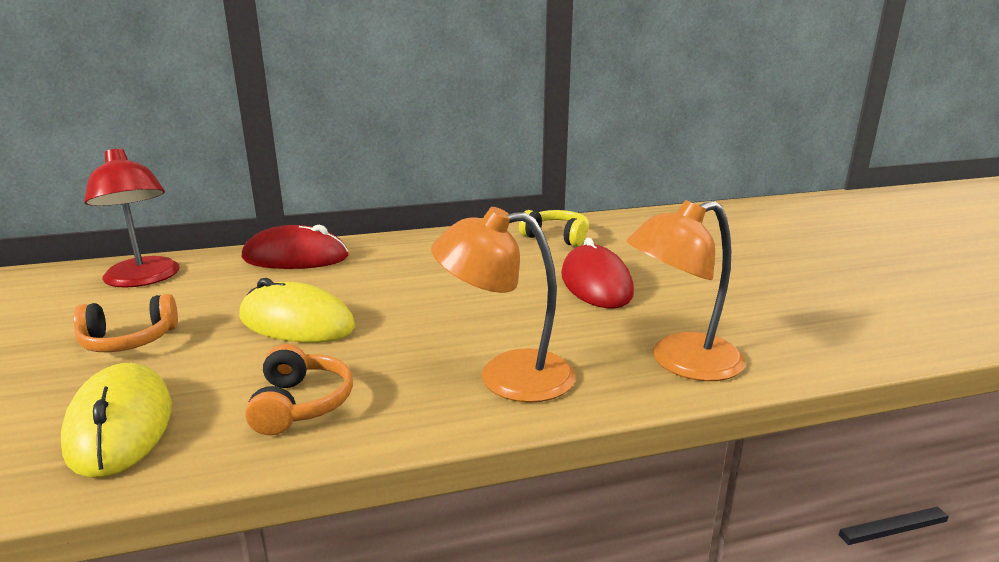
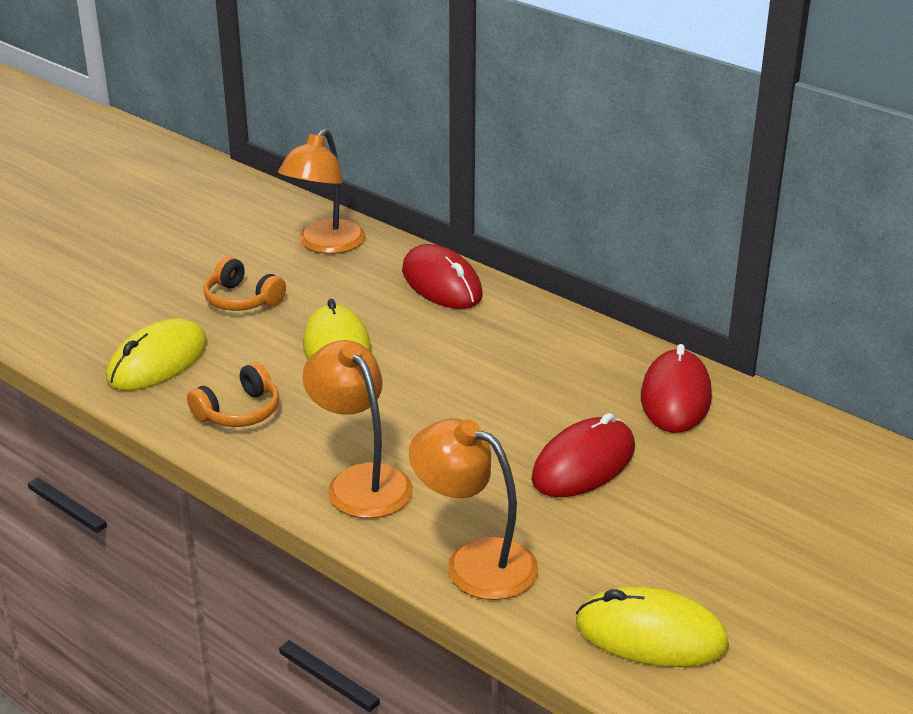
camera: 55 degrees right, 10 degrees up
(143, 279) = (325, 245): red lamp -> orange lamp
(557, 237) = (675, 397): yellow headphones -> red mouse
(825, 326) = (651, 635): none -> yellow mouse

